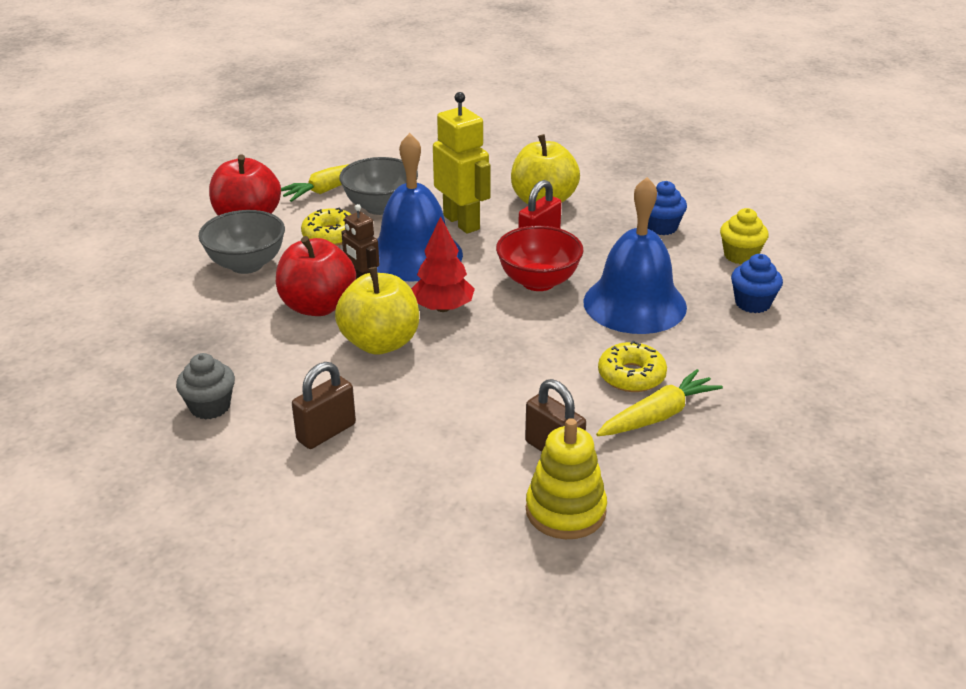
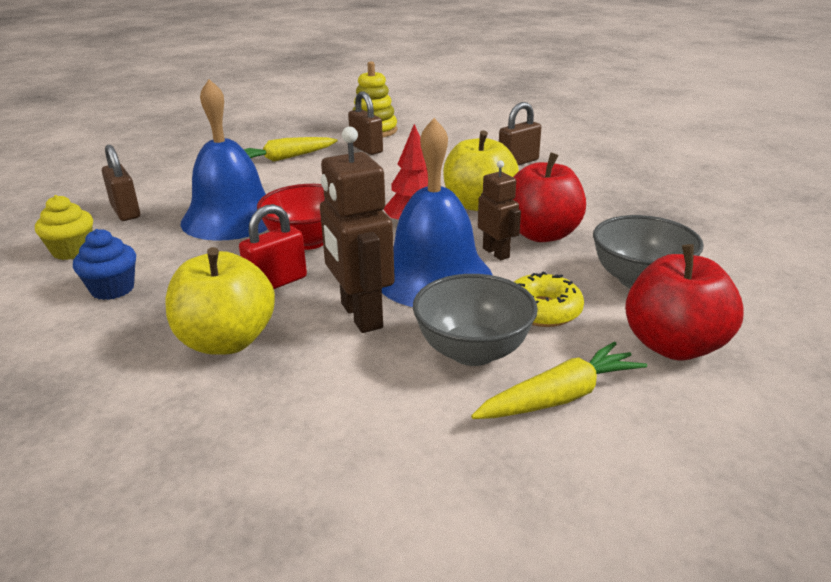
camera: 170 degrees left, 5 degrees down
(210, 407) = (610, 177): grey cupcake -> none
(462, 222) = (360, 316): yellow robot -> brown robot
(631, 376) = (283, 176): yellow donut -> none
(752, 303) = (126, 212): blue cupcake -> brown padlock

